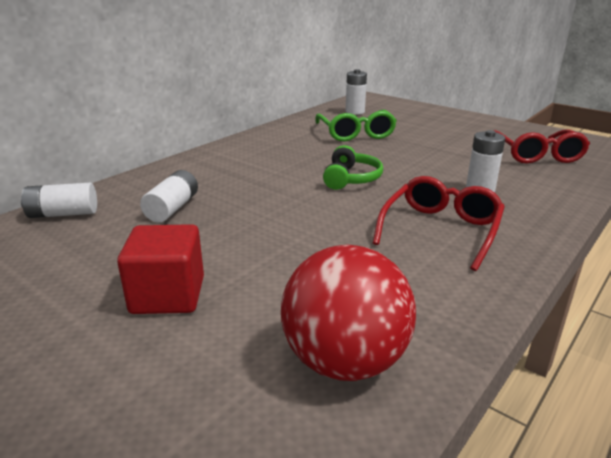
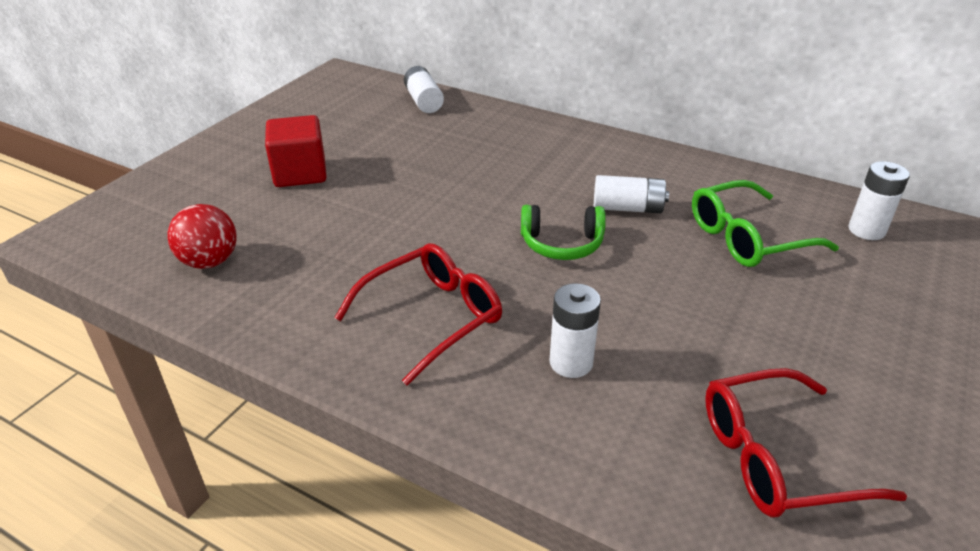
camera: 80 degrees right, 10 degrees up
(172, 208) = (446, 145): white battery -> white battery (627, 208)
(345, 361) = (210, 261): red ball -> red ball, size x0.65
(440, 230) = (431, 318): red glasses -> red glasses turned 60 degrees counterclockwise

